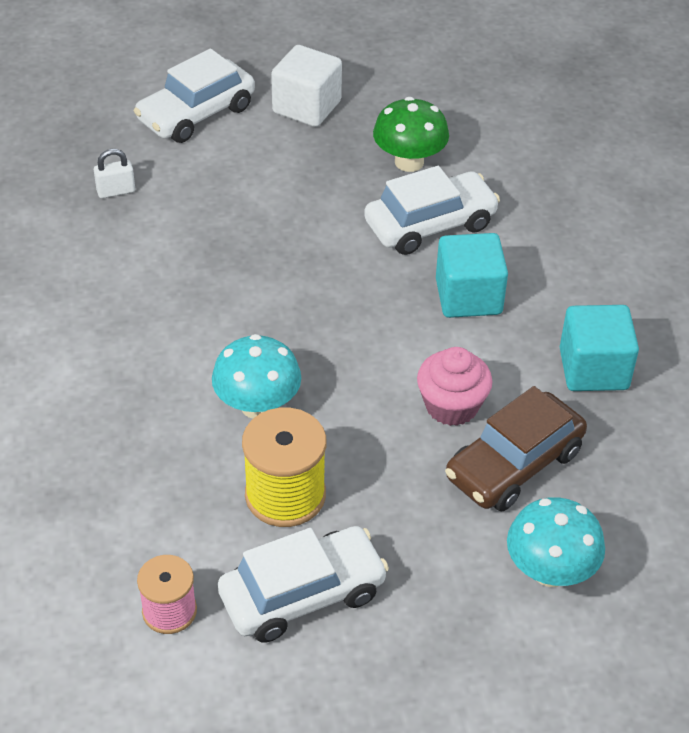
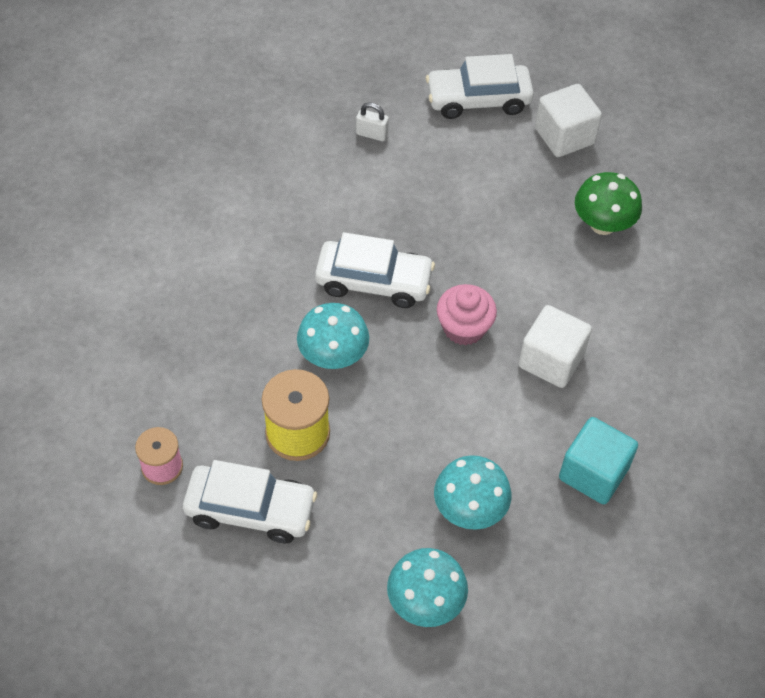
camera: 35 degrees right, 10 degrees up
(430, 224) = (573, 285): white car -> white car (374, 281)
(451, 406) = (464, 437): pink cupcake -> pink cupcake (464, 328)
(468, 297) = (551, 360): turquoise cube -> white cube
(514, 465) = (469, 509): brown car -> turquoise mushroom

